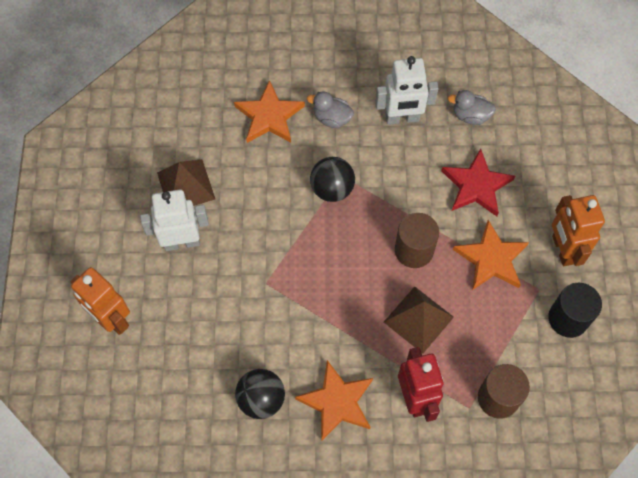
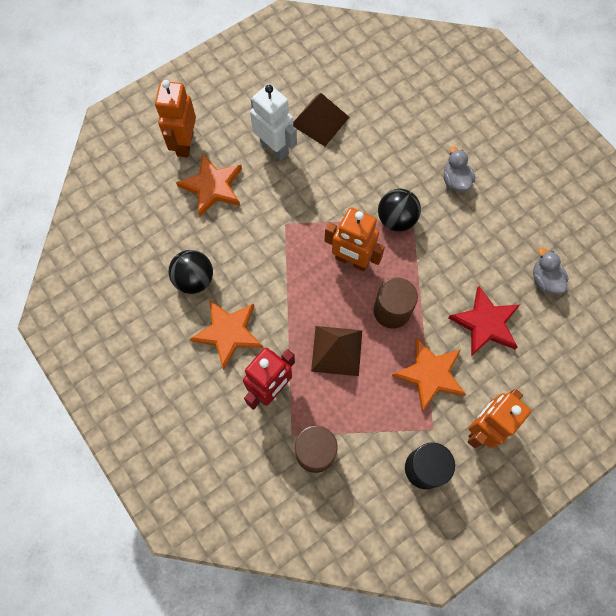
camera: 55 degrees right, 5 degrees up
(269, 116) = (420, 137): orange star -> orange star (212, 186)
(343, 251) = (351, 260): none -> orange robot
(402, 118) = (498, 230): white robot -> none

